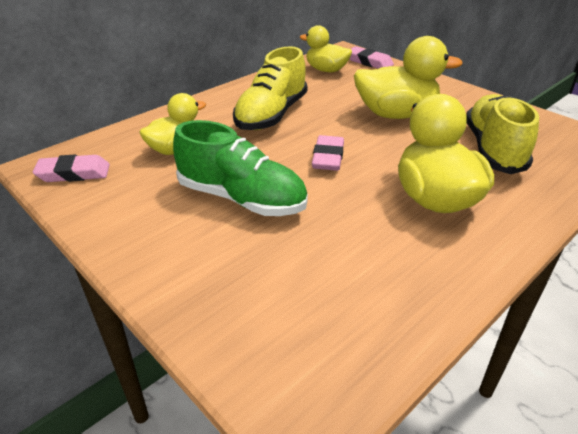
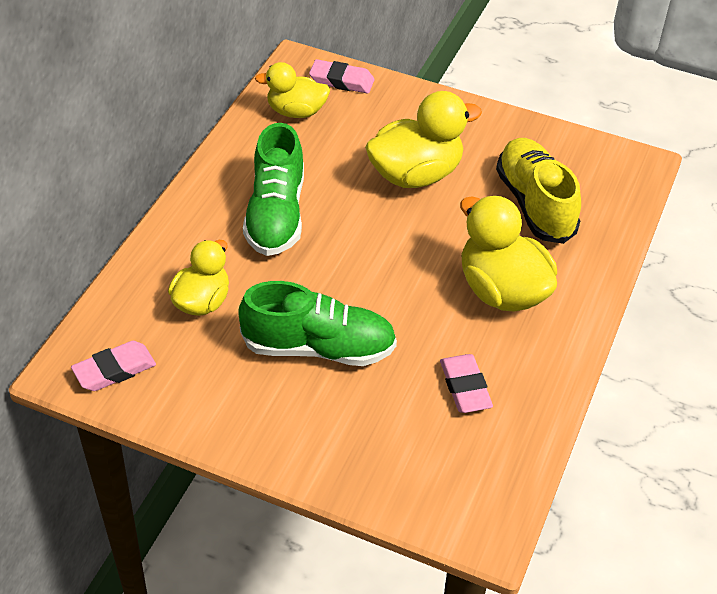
camera: 25 degrees left, 10 degrees up
(271, 115) = (276, 214): yellow shoe -> green shoe
(328, 157) = (374, 265): pink eraser -> pink eraser (465, 387)

